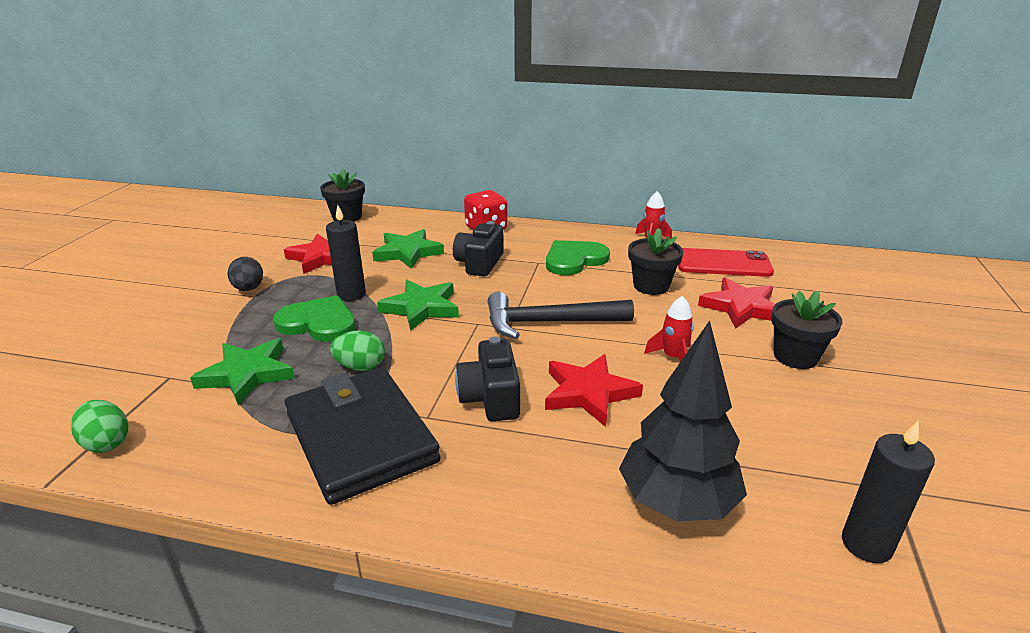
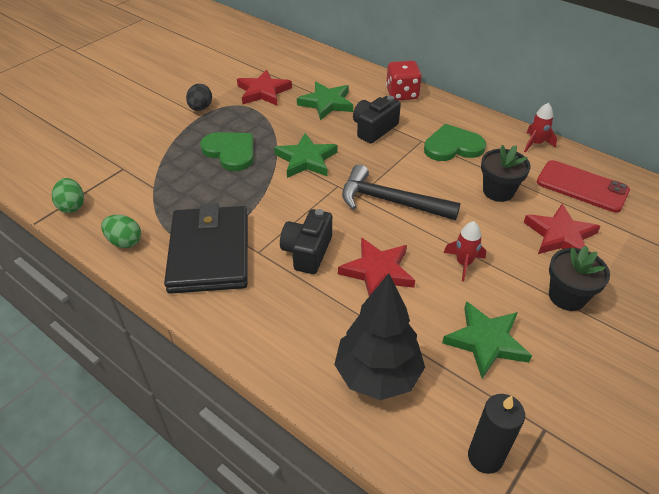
camera: 25 degrees right, 15 degrees up
(247, 374) = (167, 181): green star -> green star (486, 341)
(347, 217) = (301, 55): black flower pot -> none
(351, 294) = (265, 133): black candle -> none
(360, 367) = (238, 198): green egg -> green egg (125, 242)

